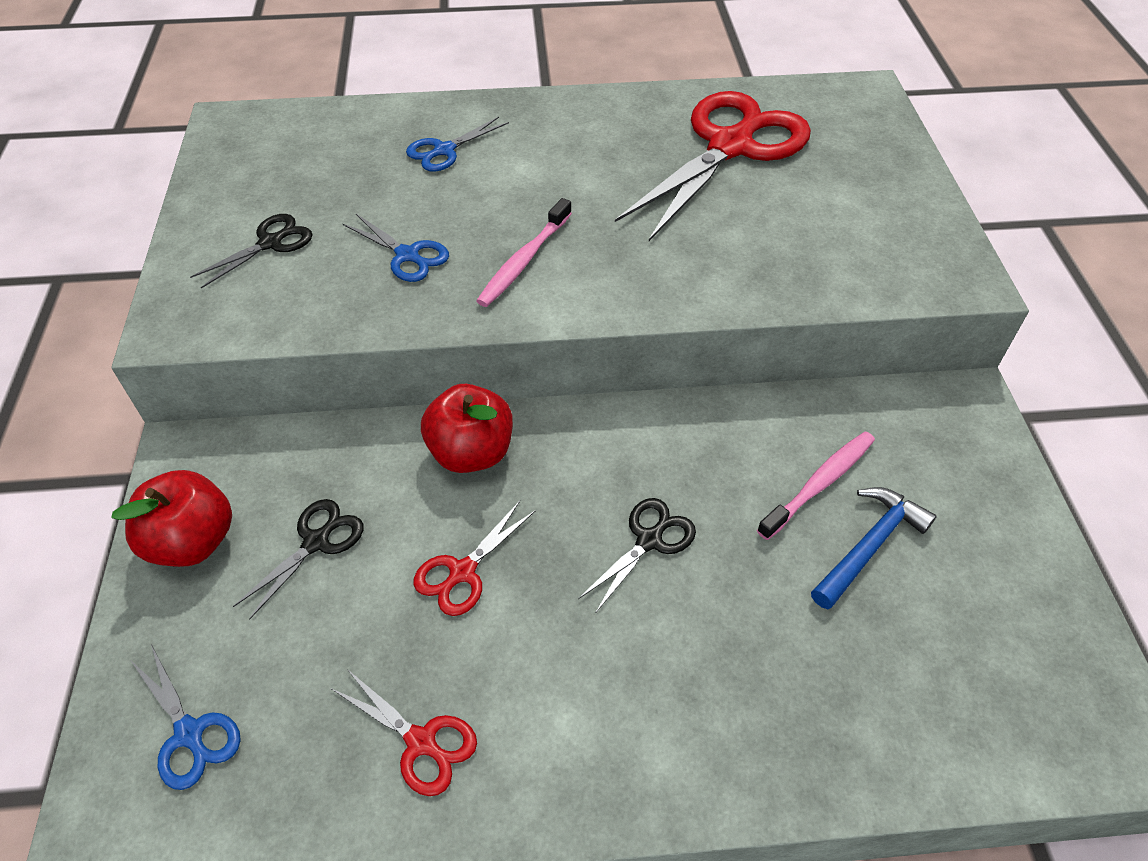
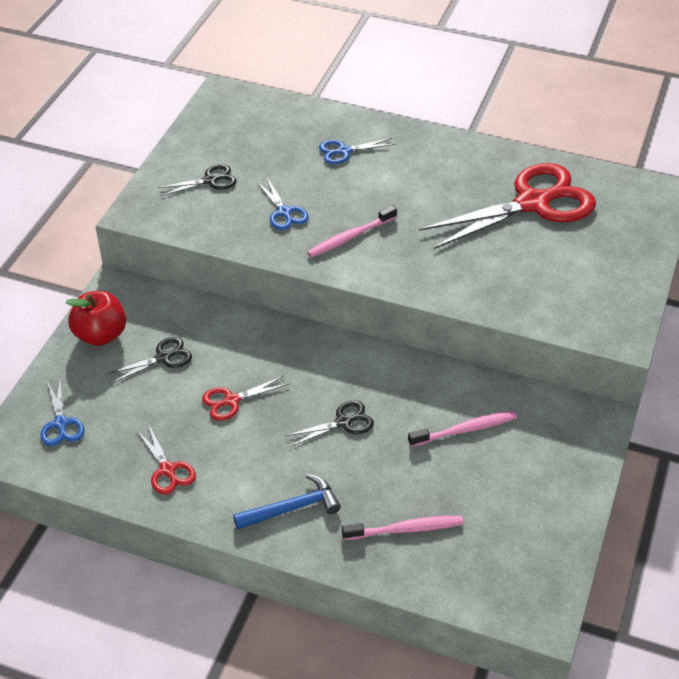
camera: 25 degrees right, 5 degrees down
(471, 452) = (271, 341): red apple -> none
(846, 681) = (405, 529): none -> pink toothbrush
(869, 545) = (470, 472): blue hammer -> blue hammer (292, 508)

